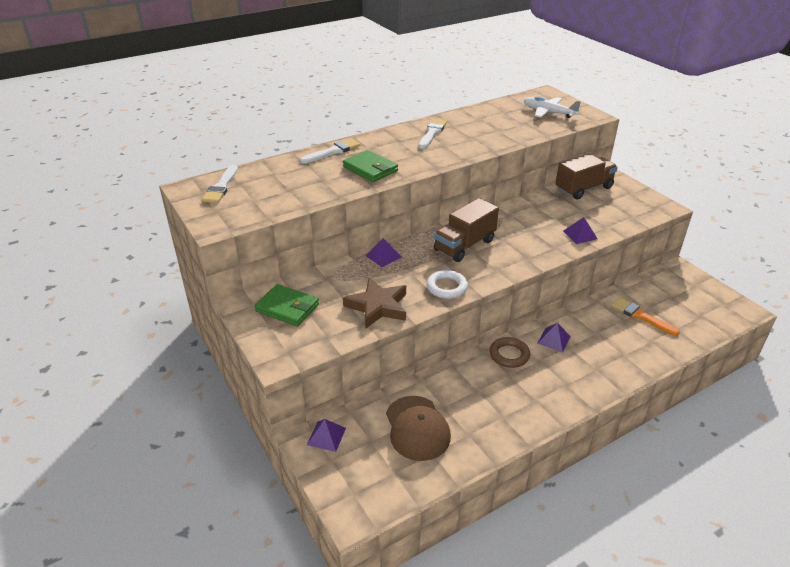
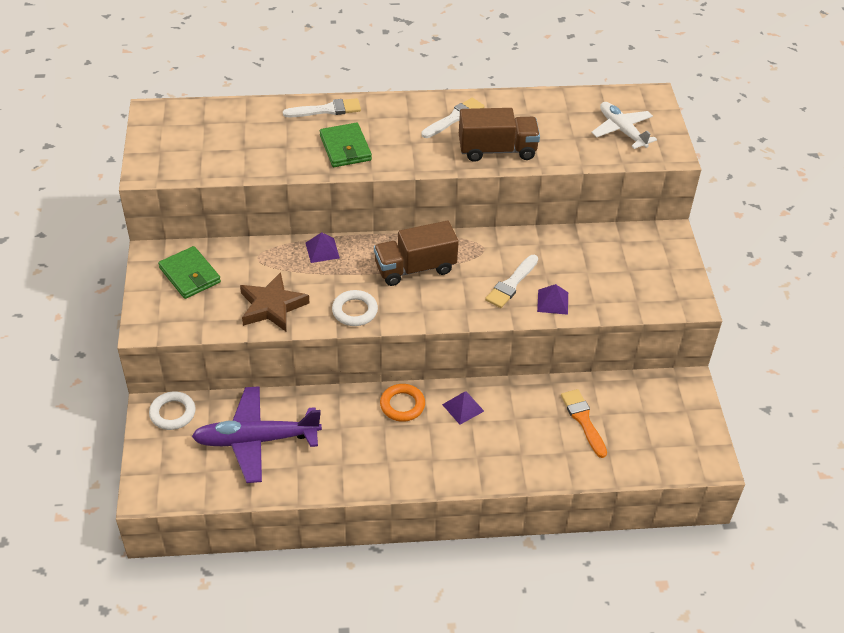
camera: 25 degrees right, 10 degrees up
(221, 187) = (184, 122): white brush -> white brush (511, 284)
(326, 436) = (172, 413): purple pyramid -> white ring
(417, 428) = (256, 440): brown cap -> purple plane
(509, 355) = (402, 405): brown ring -> orange ring
(583, 189) = (619, 242): brown truck -> brown truck (497, 150)

